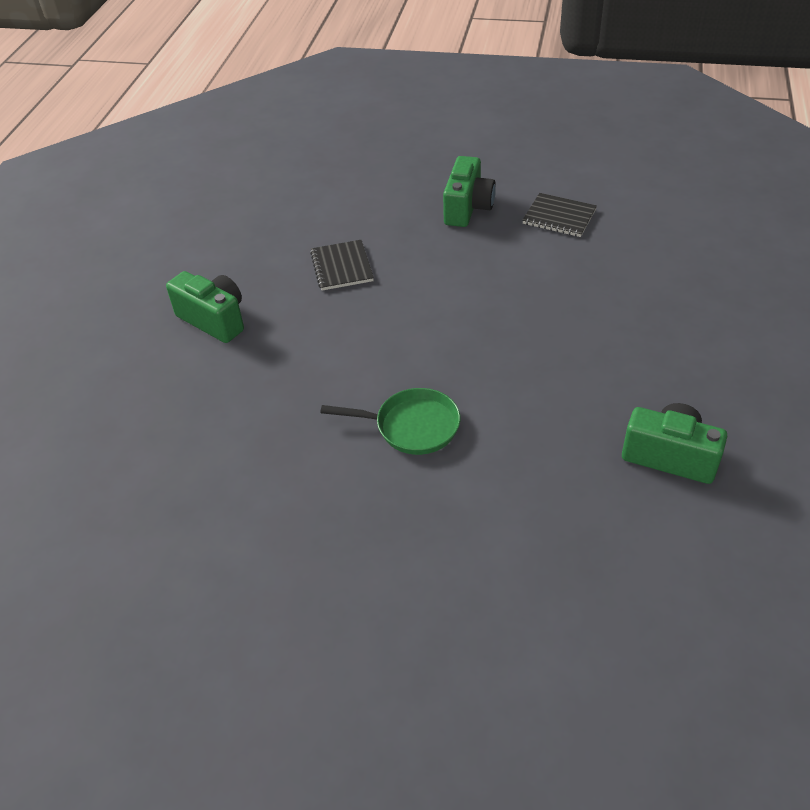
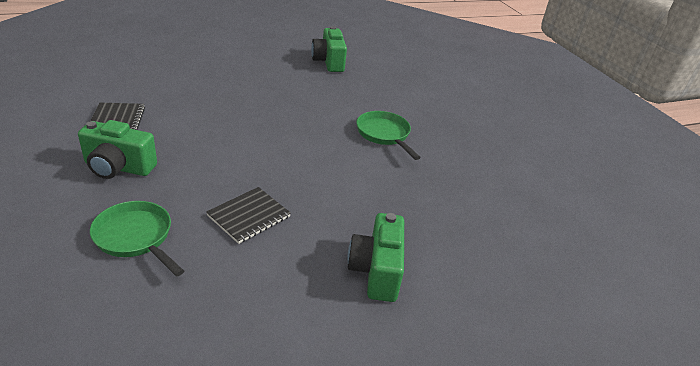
camera: 130 degrees left, 10 degrees down
(362, 205) = (136, 237): none -> green pan
(467, 208) = (118, 167): green camera -> green camera turned 150 degrees counterclockwise

